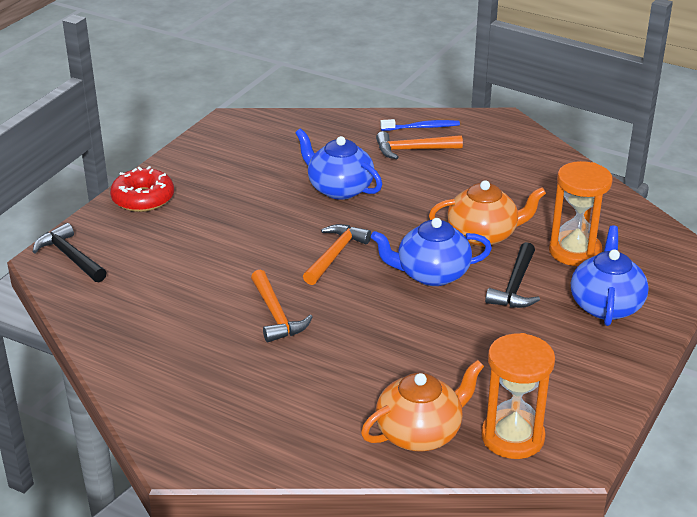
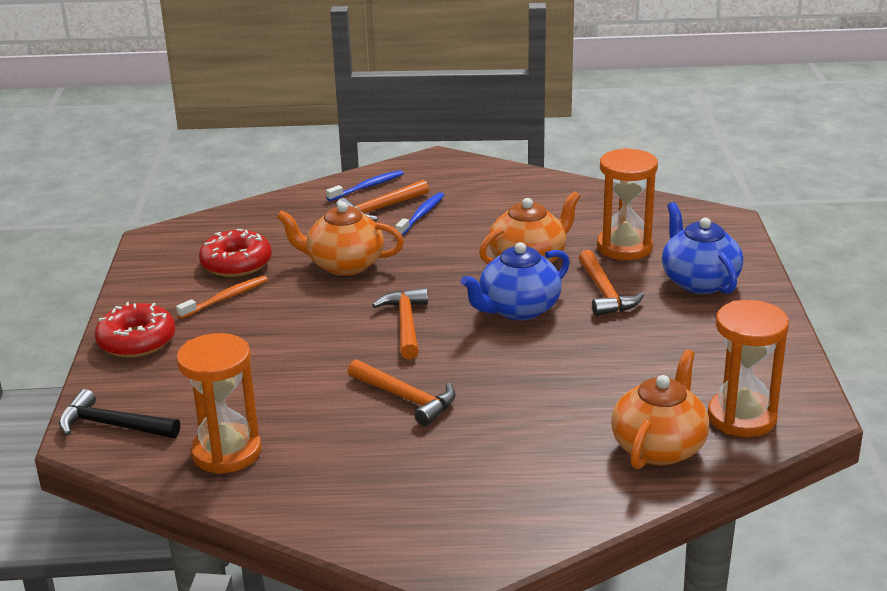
camera: 30 degrees left, 5 degrees down
(120, 306) = (226, 452): none -> orange hourglass
(231, 186) = (226, 298): none -> orange toothbrush
(265, 160) = (236, 263): none -> red donut
(339, 189) = (344, 265): blue teapot -> orange teapot
(439, 166) = (421, 215): none -> blue toothbrush
(515, 286) = (605, 293): black hammer -> orange hammer

